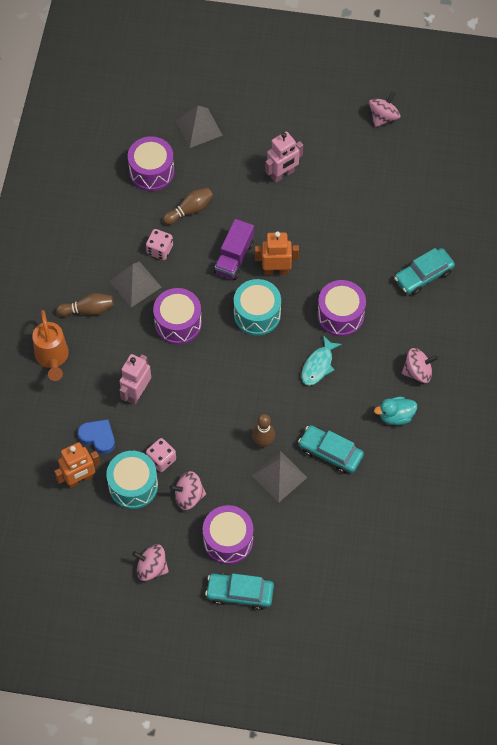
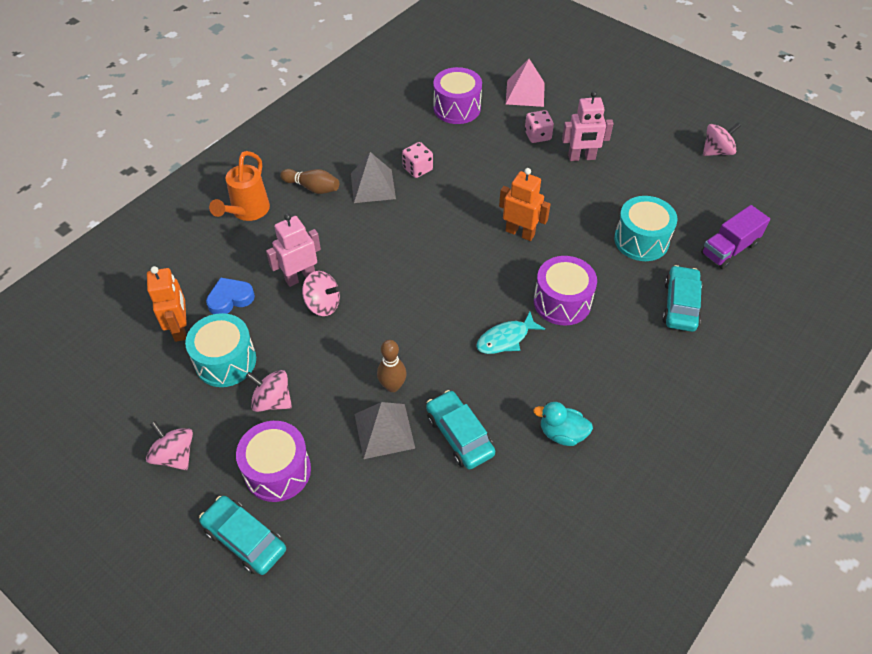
camera: 30 degrees right, 10 degrees down
(80, 479) = (180, 328): orange robot -> orange robot turned 105 degrees counterclockwise
(98, 437) = (230, 299): blue heart -> blue heart turned 90 degrees counterclockwise
(161, 459) = (274, 350): pink dice -> pink dice (537, 135)
(178, 323) = (388, 235): purple drum -> none
(190, 210) = (470, 150): brown bowling pin -> none
(198, 128) = (525, 93): grey pyramid -> pink pyramid
(234, 257) = (485, 204): purple truck -> purple truck (729, 249)
(257, 314) = (473, 262): turquoise drum -> turquoise drum (641, 240)
(417, 372) = (617, 398): pink spinning top -> pink spinning top (323, 304)
(423, 275) = (680, 305): turquoise car -> turquoise car turned 105 degrees clockwise

